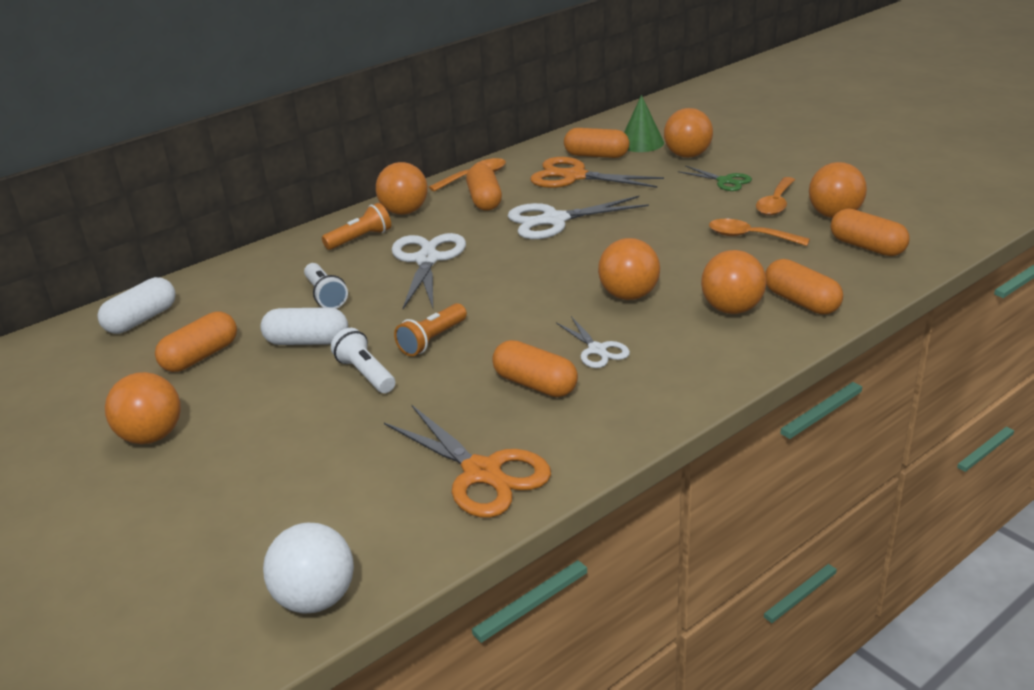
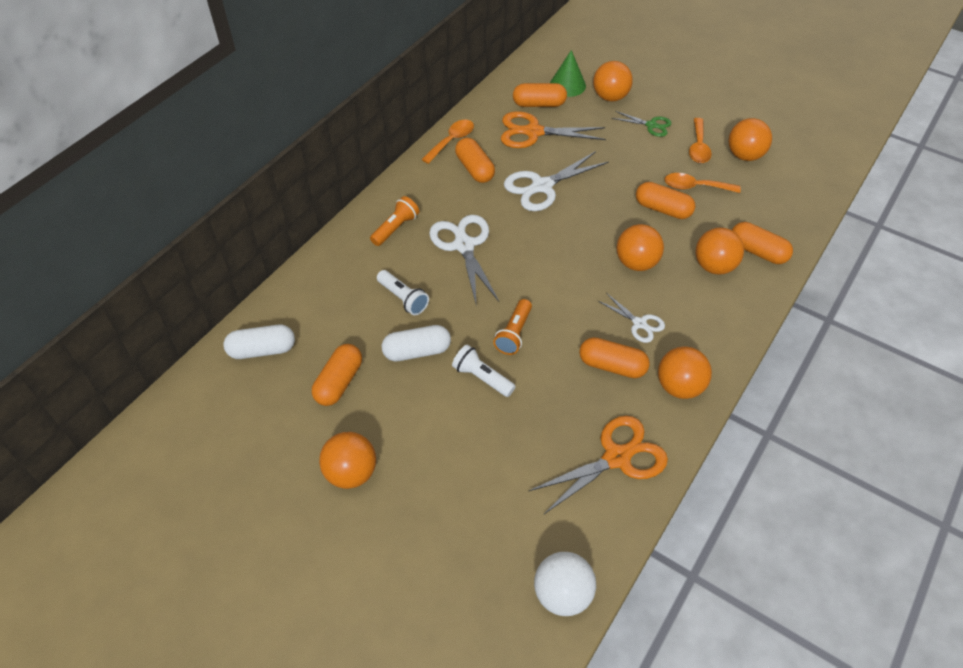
camera: 20 degrees left, 20 degrees up
(141, 320) = (262, 350): white capsule -> white capsule turned 60 degrees clockwise
(404, 211) = (415, 191): orange ball -> orange ball (679, 387)
(482, 473) = (616, 458): orange scissors -> orange scissors turned 60 degrees counterclockwise
(867, 247) = (779, 187): orange capsule -> orange capsule (663, 209)

